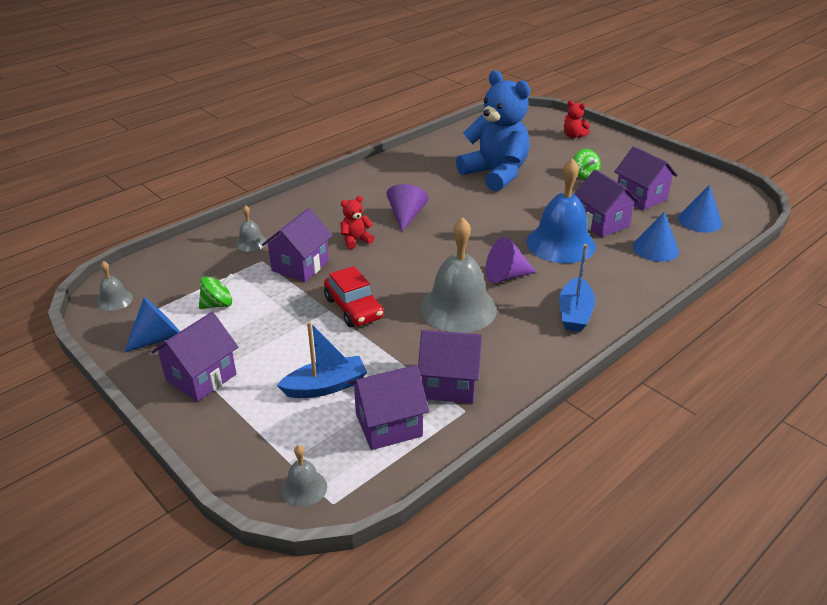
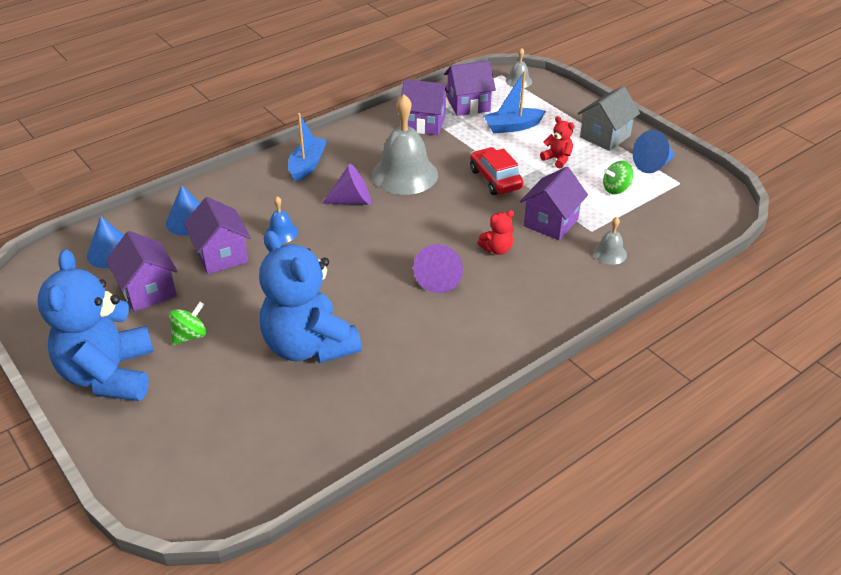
camera: 175 degrees left, 5 degrees up
(114, 300) = (712, 198): grey bell -> none
(201, 377) = (605, 137): purple house -> grey house
(560, 243) = (281, 232): blue bell -> blue bell, size x0.46
(573, 136) = (147, 432): red teddy bear -> red teddy bear (557, 159)
(584, 175) = (190, 335): green spinning top -> green spinning top turned 60 degrees clockwise
(621, 155) = (109, 375): none -> blue teddy bear

